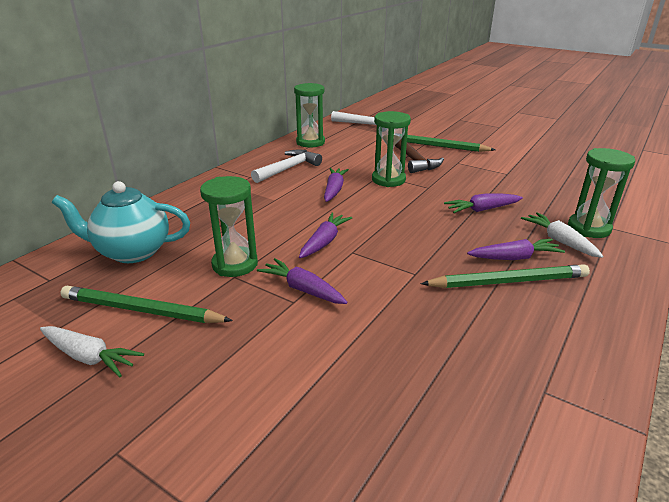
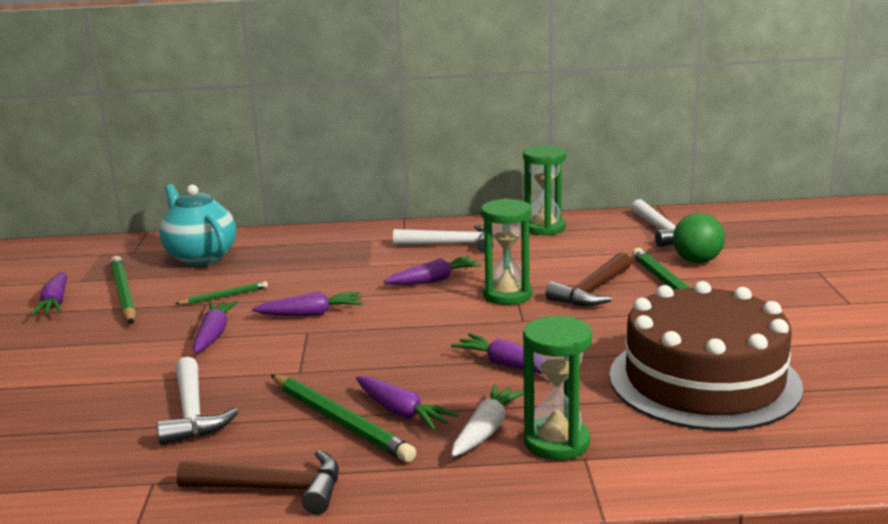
camera: 55 degrees right, 10 degrees down
(89, 357) = (55, 303): white carrot -> purple carrot
(235, 264) = (224, 296): green hourglass -> green pencil
(413, 132) = (697, 261): none -> green ball
(438, 338) = (192, 413): none -> white hammer
(549, 176) = (704, 380): none -> brown cake
(589, 336) = (273, 489): none -> brown hammer

